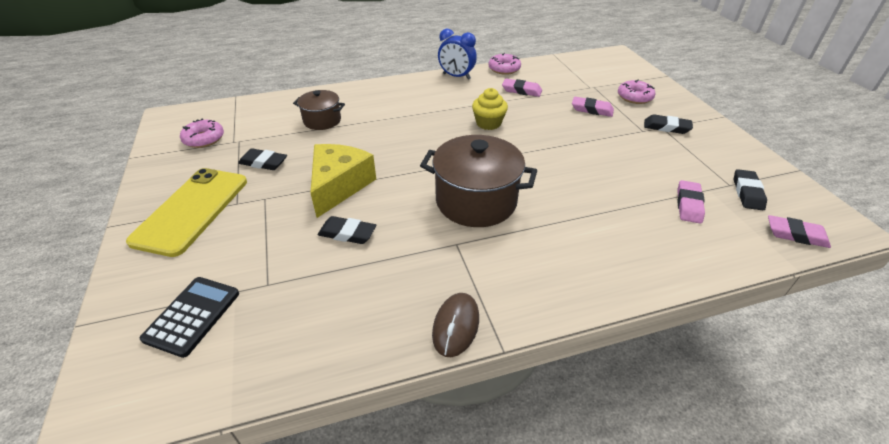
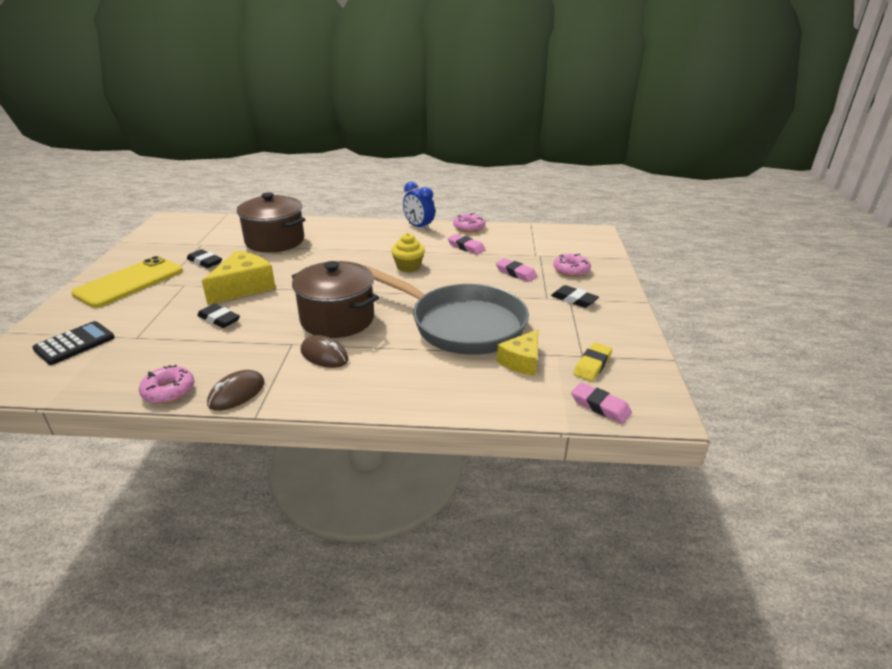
camera: 20 degrees right, 10 degrees down
(204, 139) = (178, 238): pink donut -> pink donut (169, 391)
(322, 120) = (275, 241): brown pot -> brown pot, size x1.75
(503, 249) = (324, 355): none -> brown mouse
(598, 178) = (461, 324): none -> grey pan
(688, 205) = (522, 361): pink eraser -> yellow cheese
(747, 193) = (592, 365): black eraser -> yellow eraser

